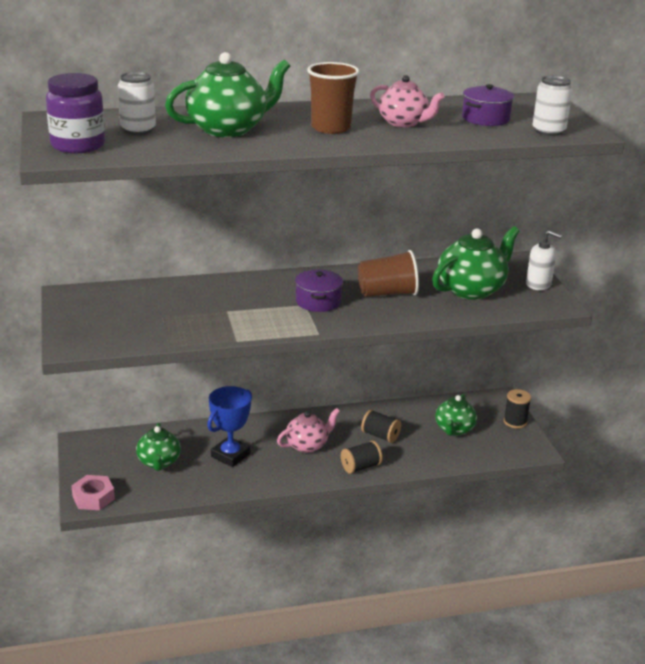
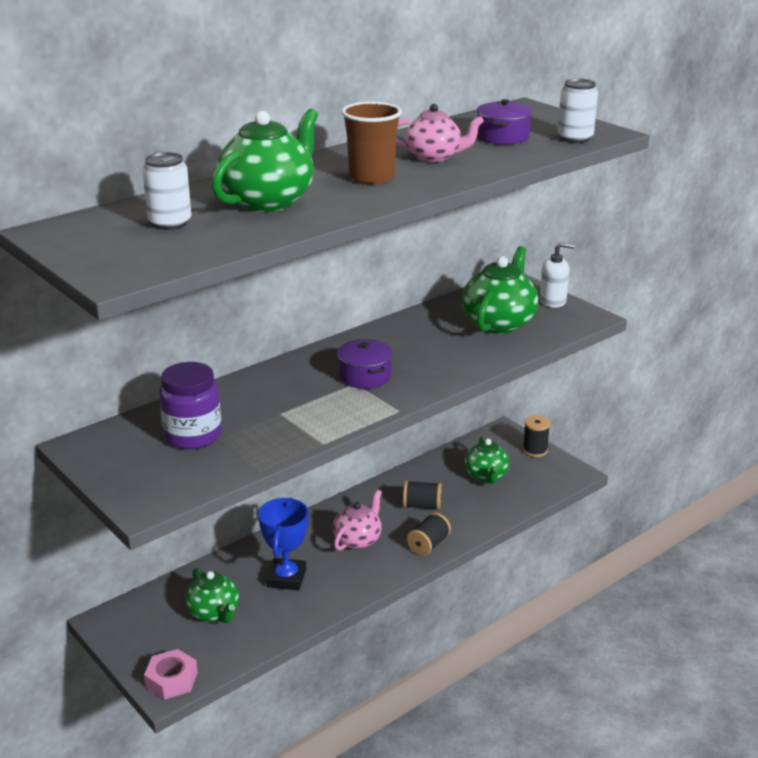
camera: 25 degrees left, 0 degrees up
(78, 145) = (126, 257): purple jar -> purple jar (193, 436)
(387, 293) = (424, 348): brown cup -> none

